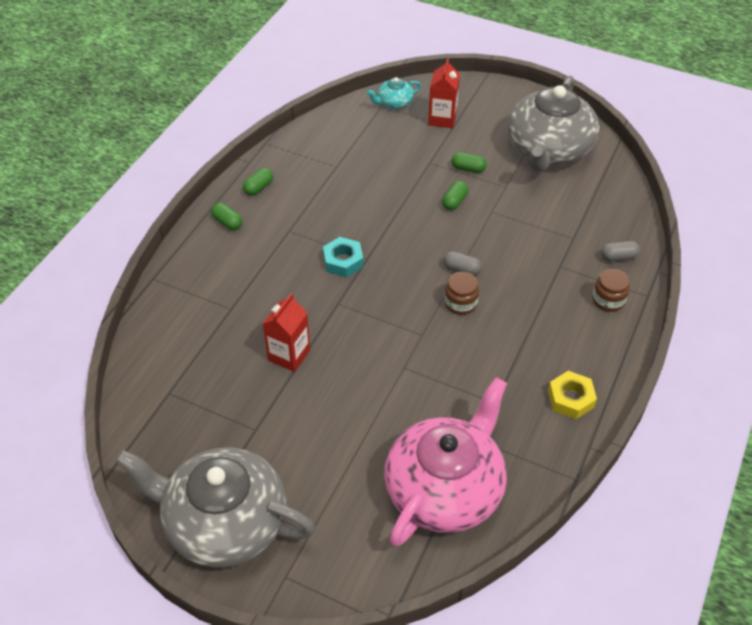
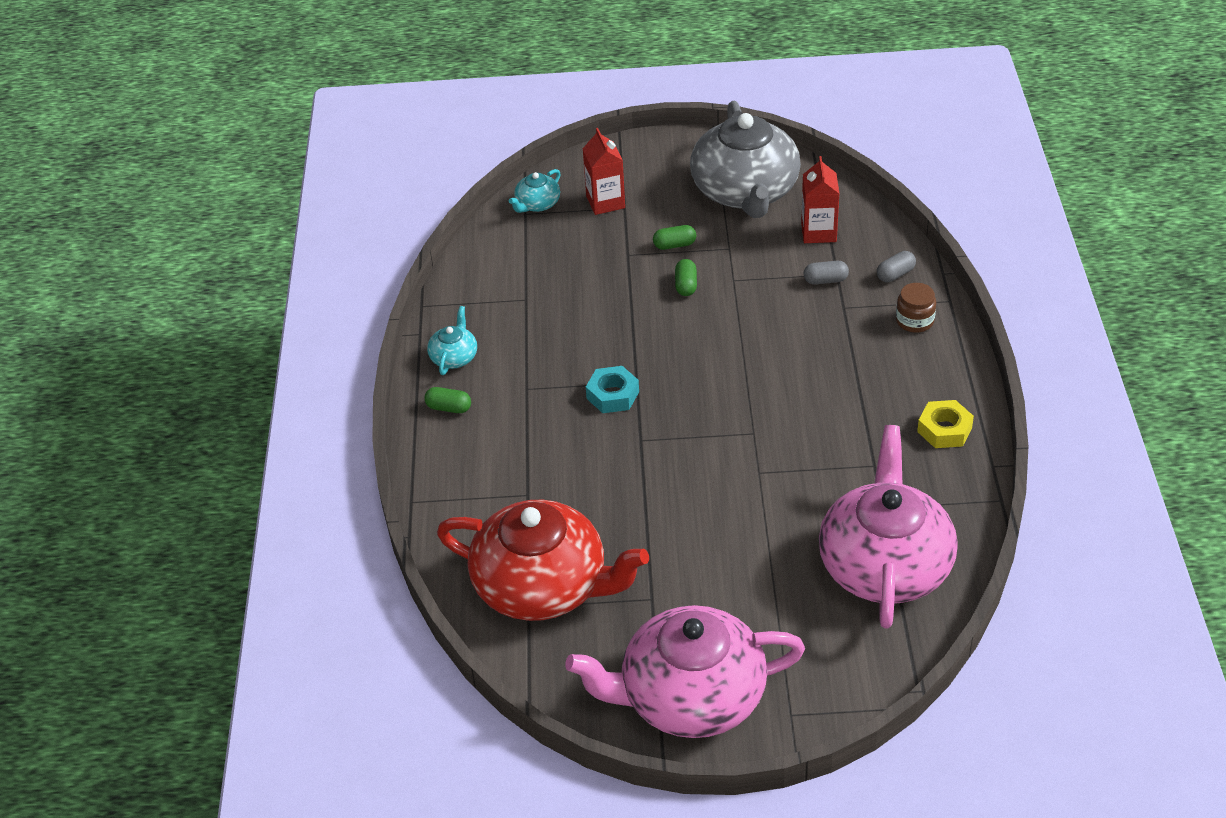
camera: 25 degrees left, 5 degrees down
(189, 382) = (543, 586): none -> red teapot
(224, 522) = (690, 697): grey teapot -> pink teapot
(258, 188) = (454, 357): green capsule -> turquoise teapot
(289, 355) = (629, 512): red carton -> red carton (818, 232)
(460, 303) = (769, 385): brown jar -> none
(461, 269) = (745, 352): grey capsule -> grey capsule (825, 280)

